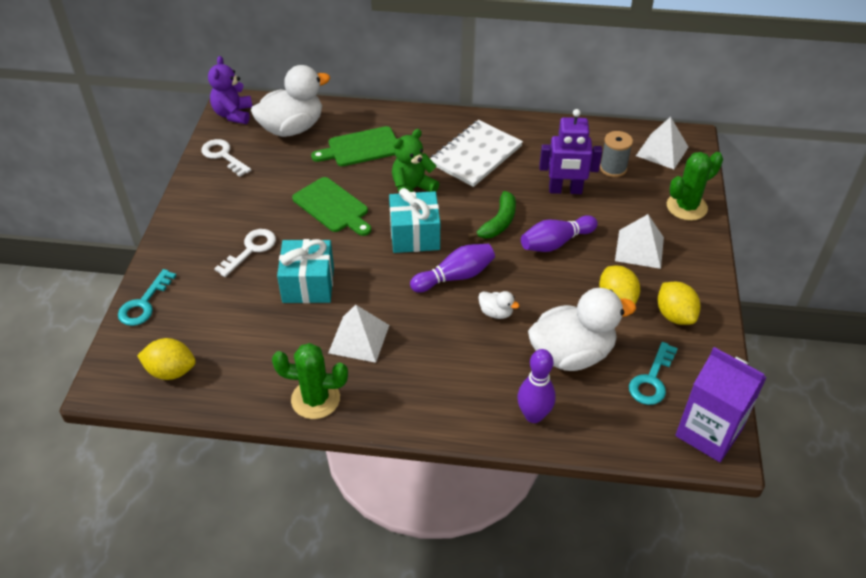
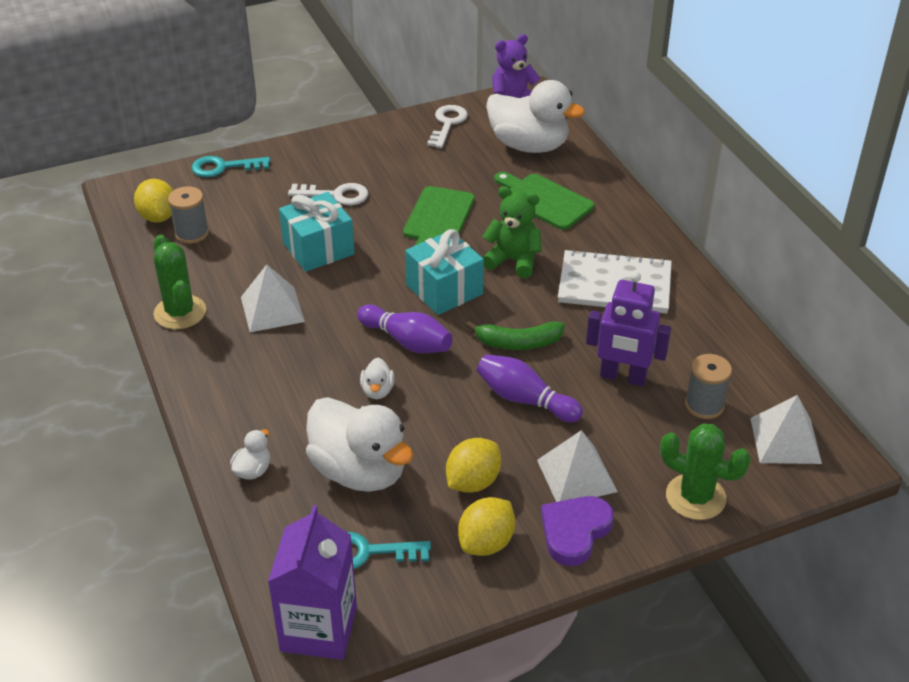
camera: 60 degrees right, 5 degrees down
(216, 356) = (191, 233): none -> grey spool
(533, 415) = (253, 470): purple bowling pin -> white duck
(565, 190) = (623, 377): purple robot -> purple robot turned 45 degrees counterclockwise
(686, 270) = (574, 532): none -> purple heart

